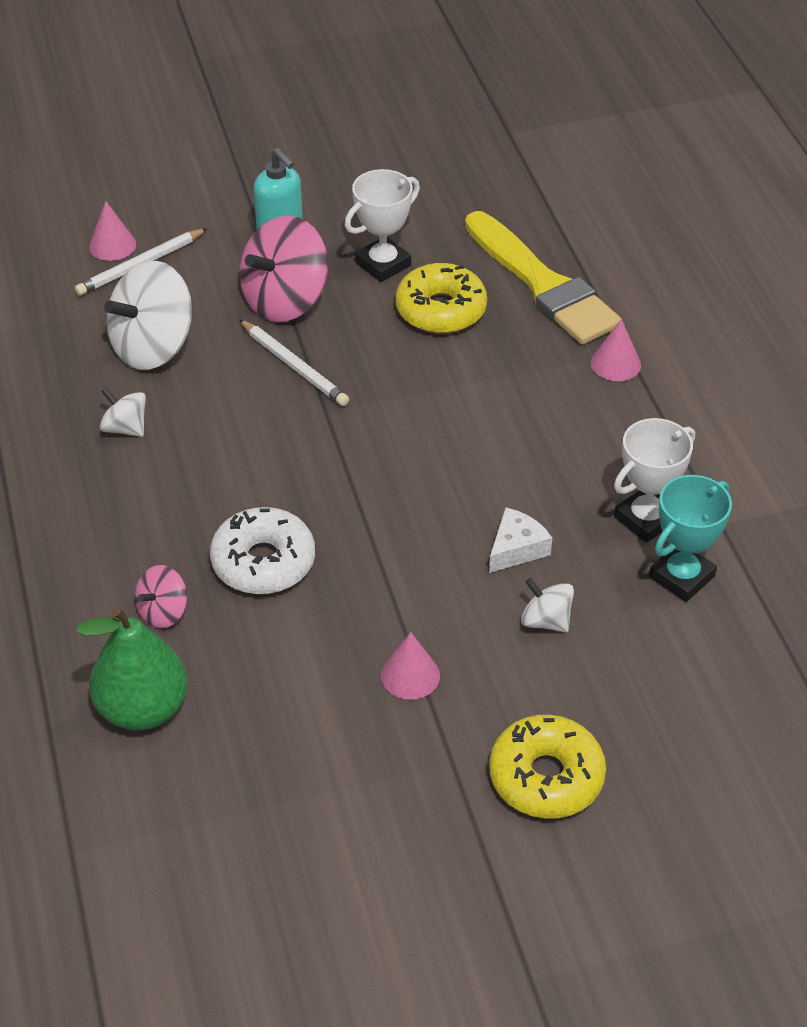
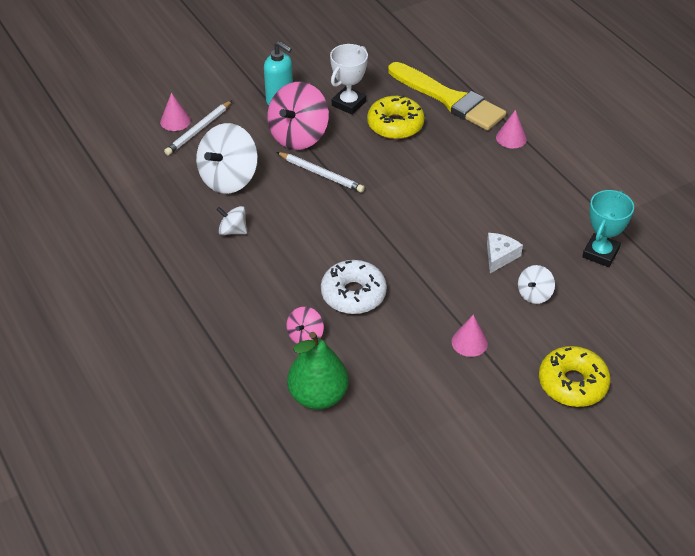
camera: 15 degrees left, 0 degrees up
(546, 621) = (534, 294): white spinning top -> white spinning top turned 75 degrees counterclockwise
(646, 519) = (566, 224): white trophy -> none

